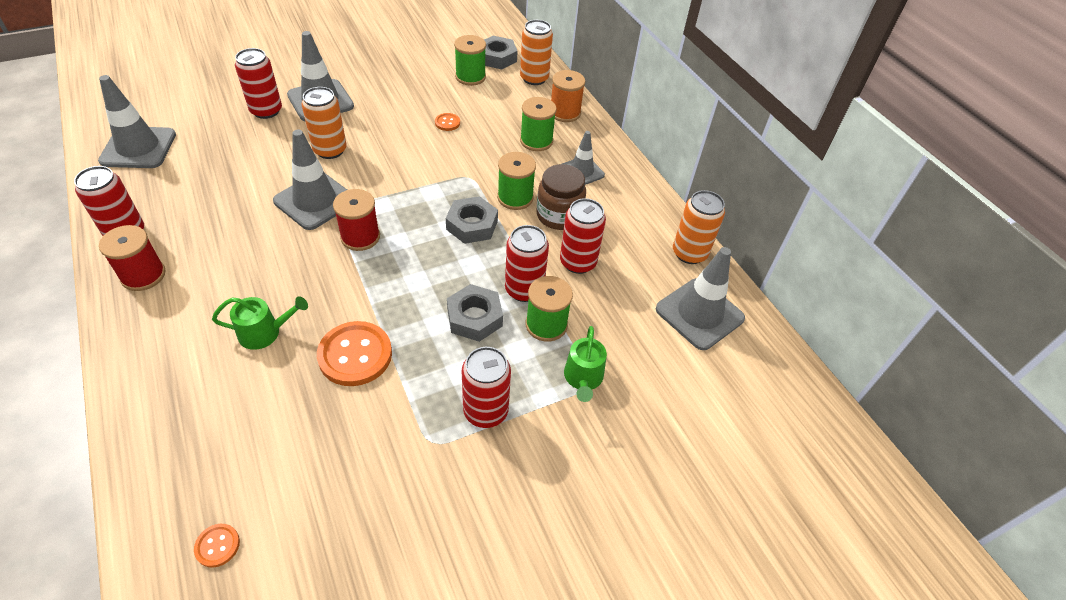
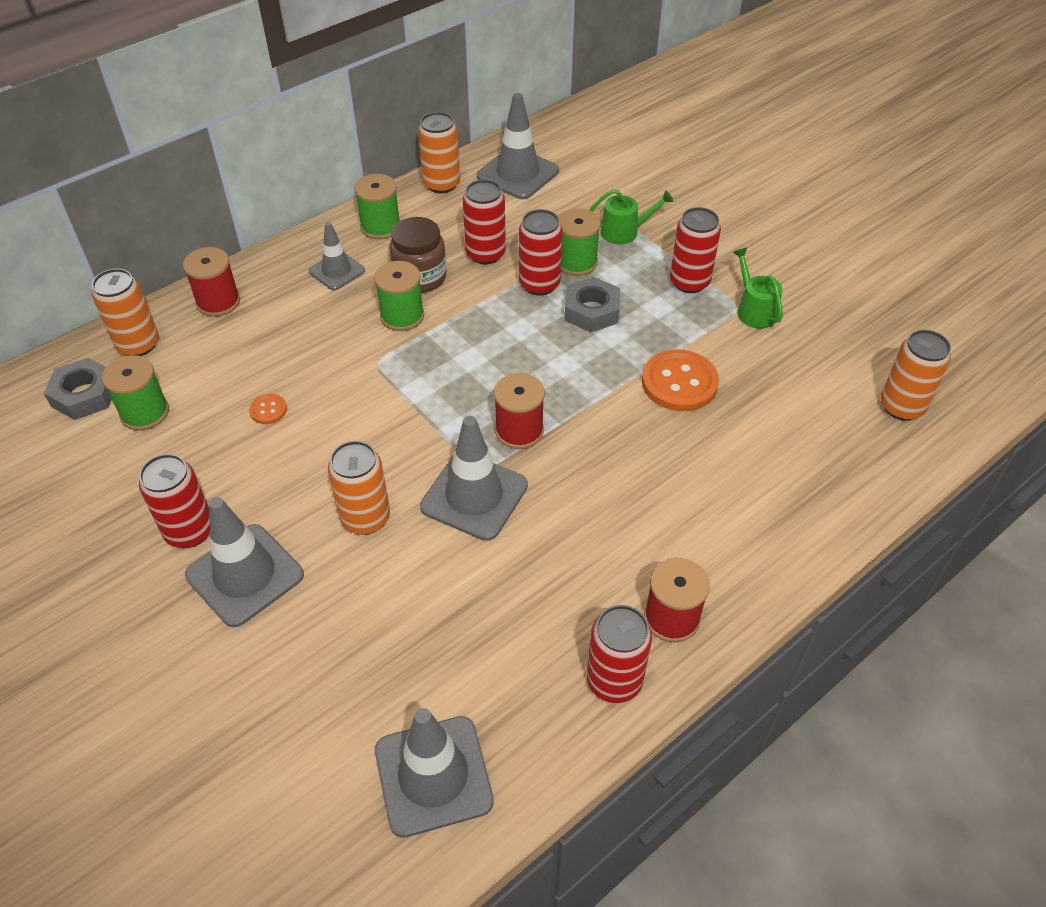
camera: 100 degrees left, 0 degrees up
(217, 546) = (901, 407): orange button -> orange can
(264, 332) = (690, 463): green watering can -> green watering can (754, 310)
(266, 111) = (288, 638): red can -> red can (190, 531)
(472, 225) = (461, 341): grey nut -> none
(536, 141) = (287, 317): green spool -> green spool (380, 227)
(565, 113) = (218, 302): orange spool -> red spool

